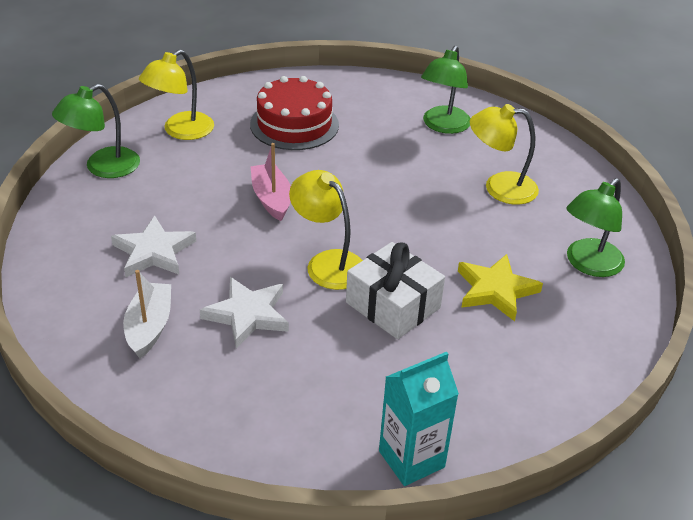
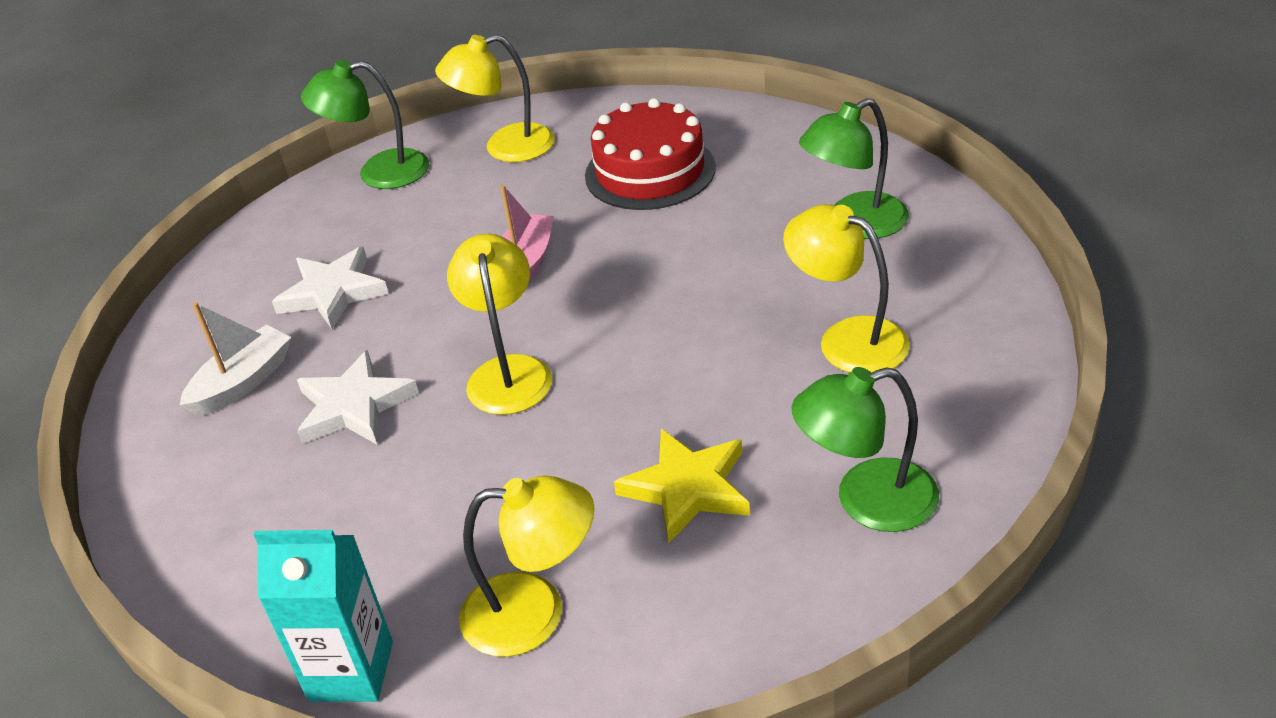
camera: 40 degrees right, 0 degrees up
(393, 305) = (531, 458): white gift -> none
(481, 384) = (534, 612): none -> yellow lamp

